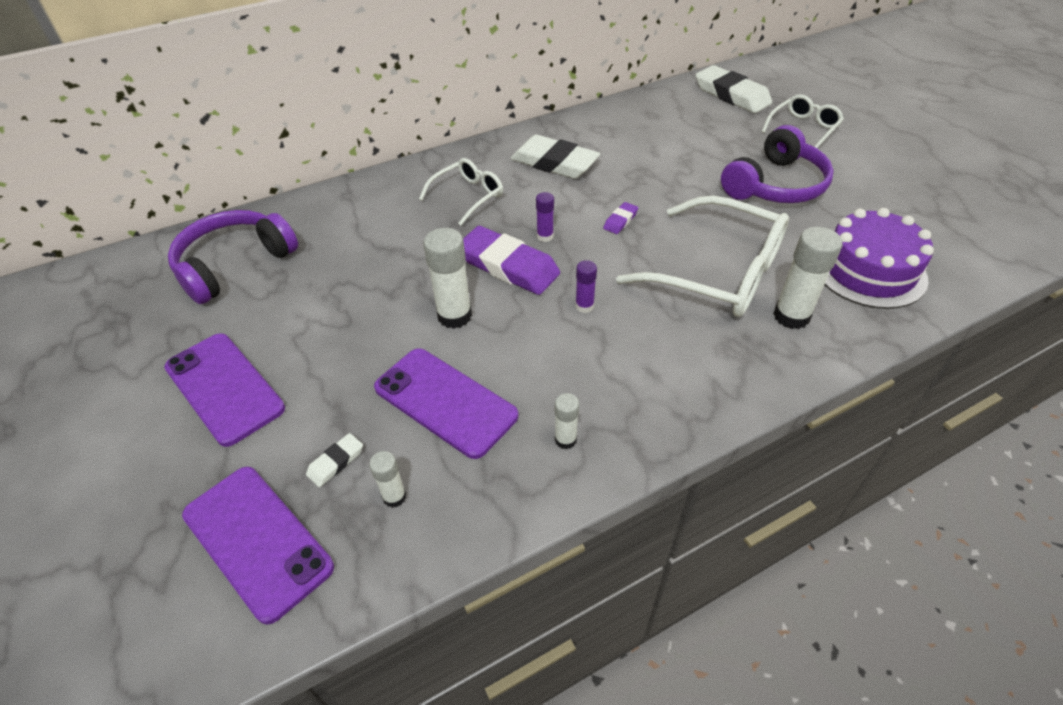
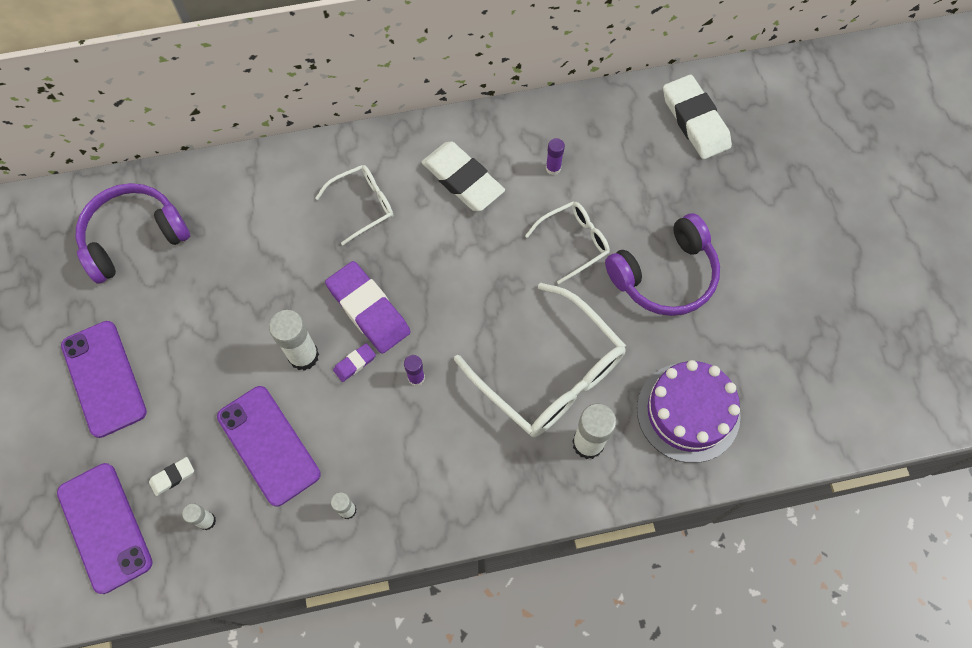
camera: 15 degrees right, 20 degrees up
(545, 236) = (414, 282): purple glue stick -> purple glue stick (553, 168)
(620, 220) = (492, 281): purple eraser -> purple eraser (354, 363)
(804, 128) = (742, 198): white glasses -> white glasses (574, 242)

